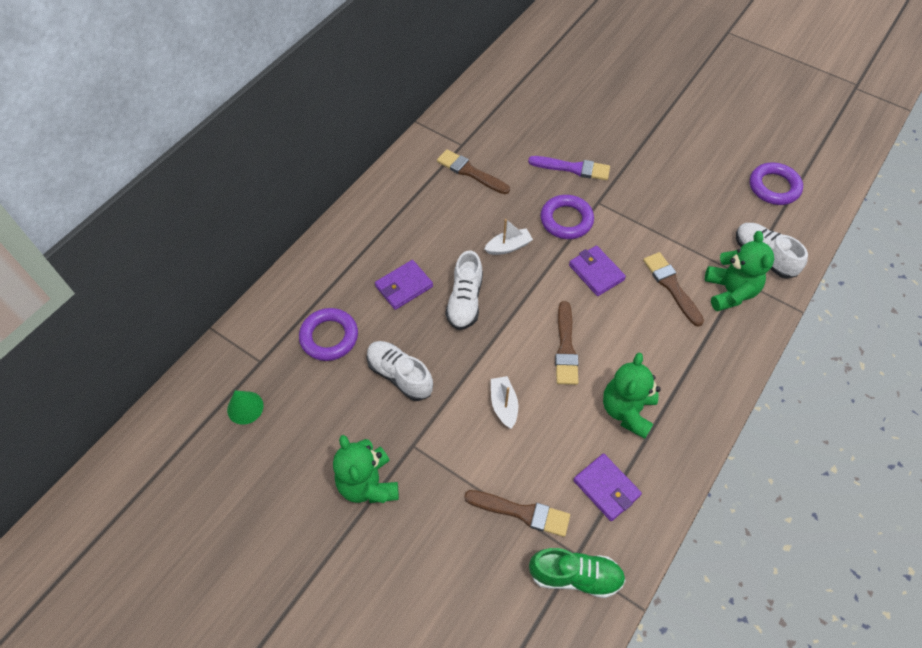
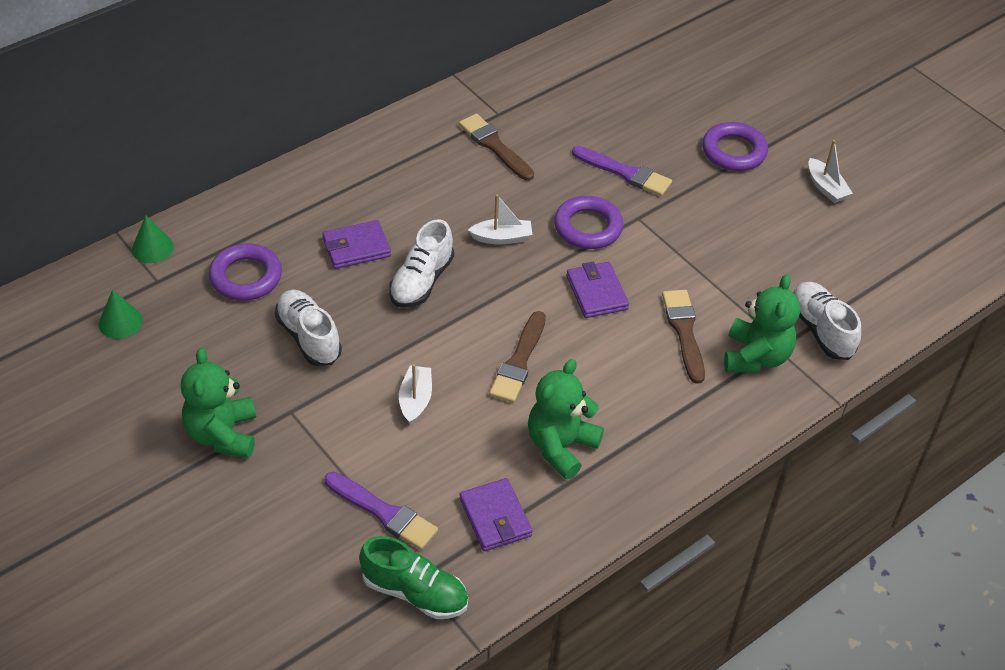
camera: 15 degrees right, 10 degrees down
(245, 333) = (152, 248): none -> green cone
(522, 512) = (384, 513): brown brush -> purple brush
(715, 142) = (826, 187): none -> white boat
(774, 187) = (877, 257): purple ring -> purple ring (733, 151)

